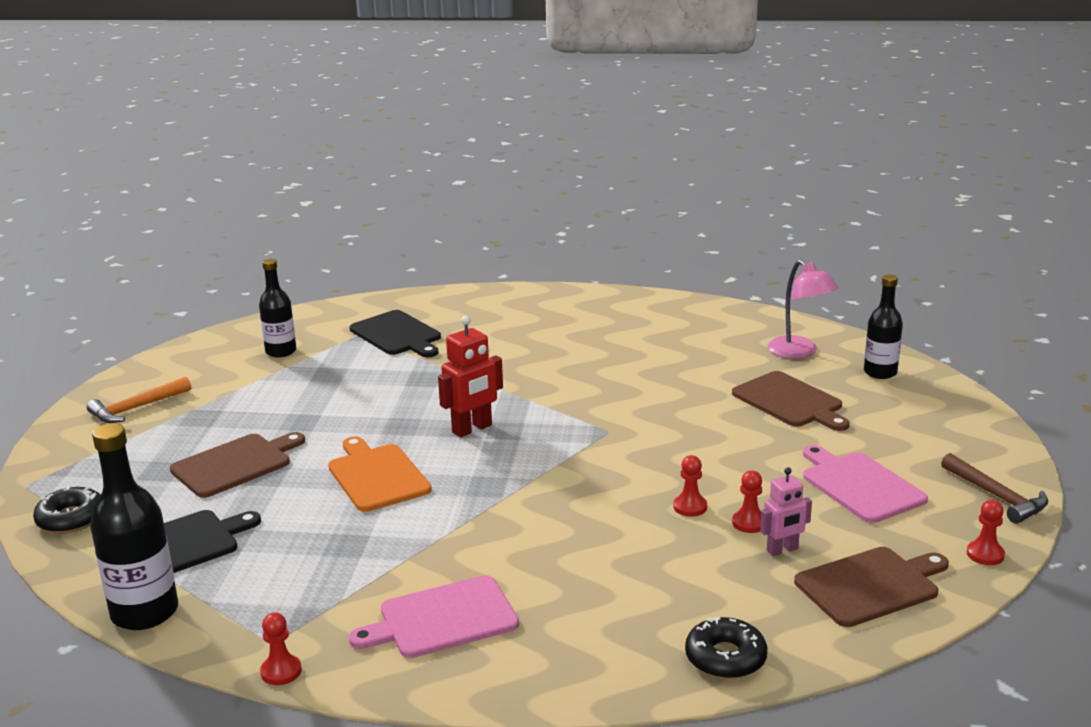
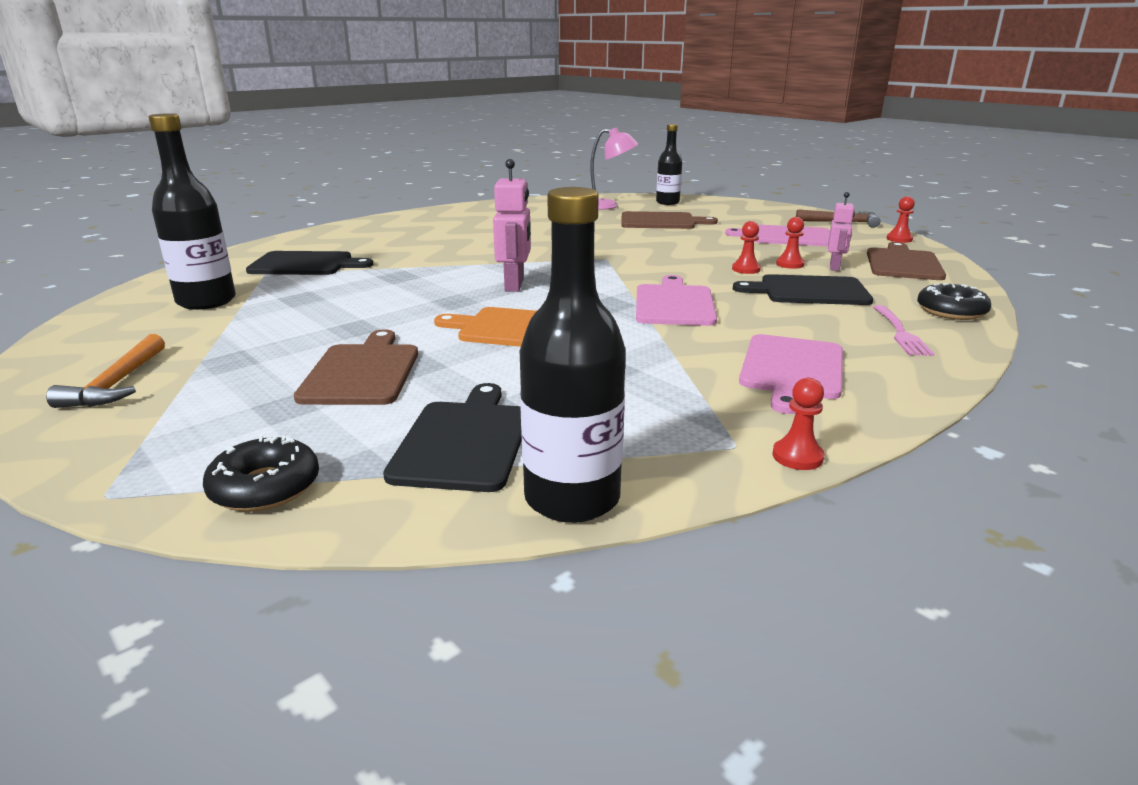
camera: 50 degrees left, 0 degrees up
(281, 351) = (206, 301): black bottle -> black bottle, size x1.52
(472, 429) = (514, 285): red robot -> pink robot
(529, 512) = (674, 304): none -> pink cutting board
(612, 645) = (900, 332): none -> pink fork
(670, 562) = (809, 291): none -> black cutting board

